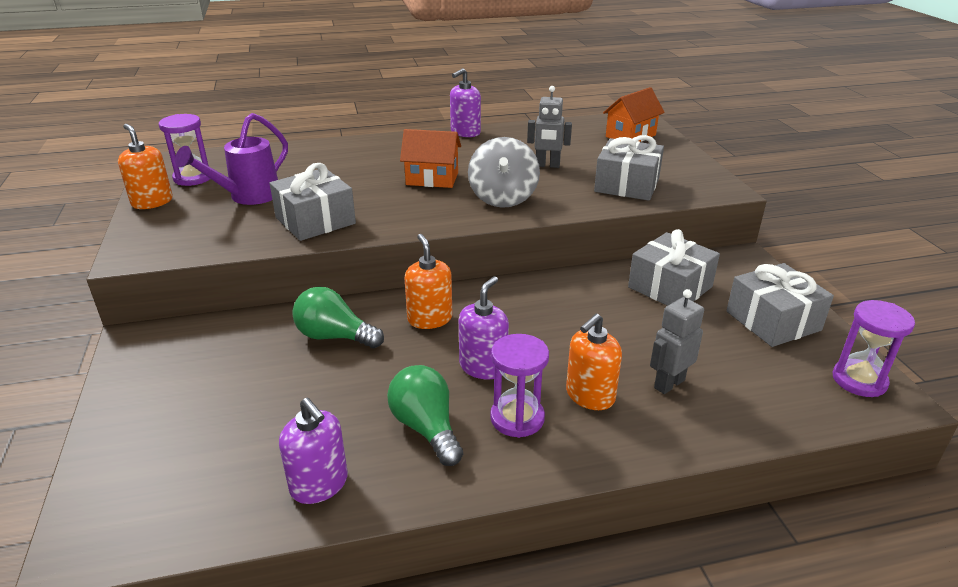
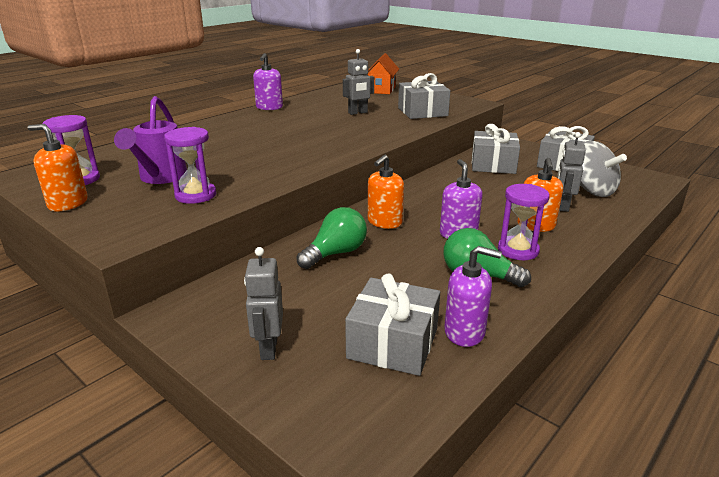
camera: 35 degrees left, 5 degrees down
(155, 410) = (268, 348): none -> grey robot
(315, 220) = (248, 177): grey gift -> grey gift (393, 343)
(334, 336) = (336, 253): green light bulb -> green light bulb turned 150 degrees clockwise
(430, 319) = (384, 222): orange soap dispenser -> orange soap dispenser turned 90 degrees counterclockwise
(432, 179) = (293, 135): orange house -> none
(503, 198) = (361, 134): grey spinning top -> grey spinning top (592, 190)
(859, 380) = (634, 176): purple hourglass -> purple hourglass (195, 195)

